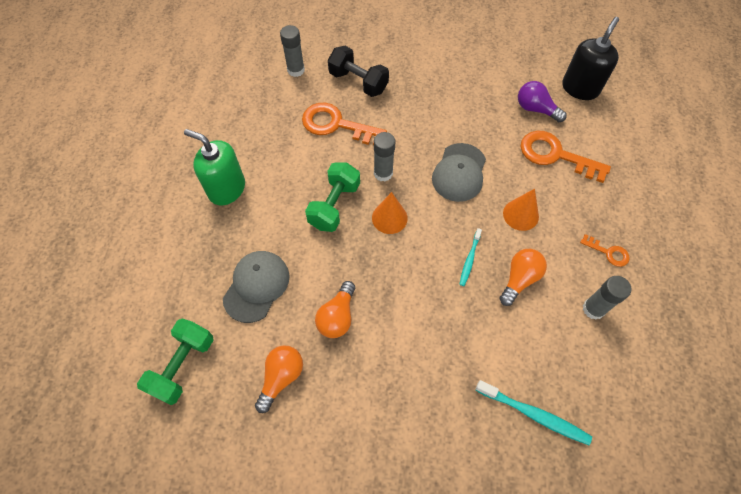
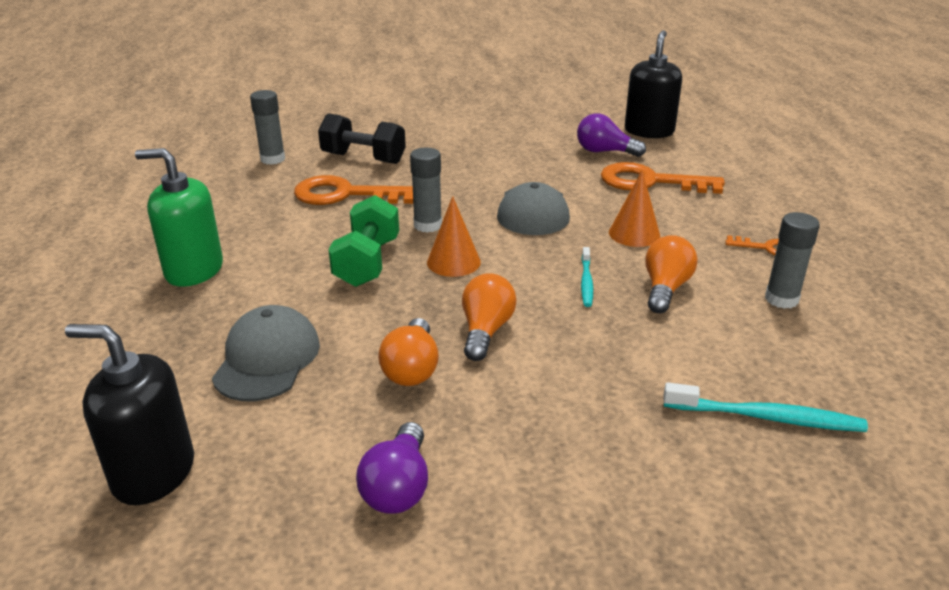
camera: 15 degrees left, 30 degrees down
(183, 366) = (153, 473): green dumbbell -> black soap dispenser
(281, 377) = (339, 454): orange light bulb -> orange light bulb (485, 331)
(307, 412) = (398, 487): none -> purple light bulb

